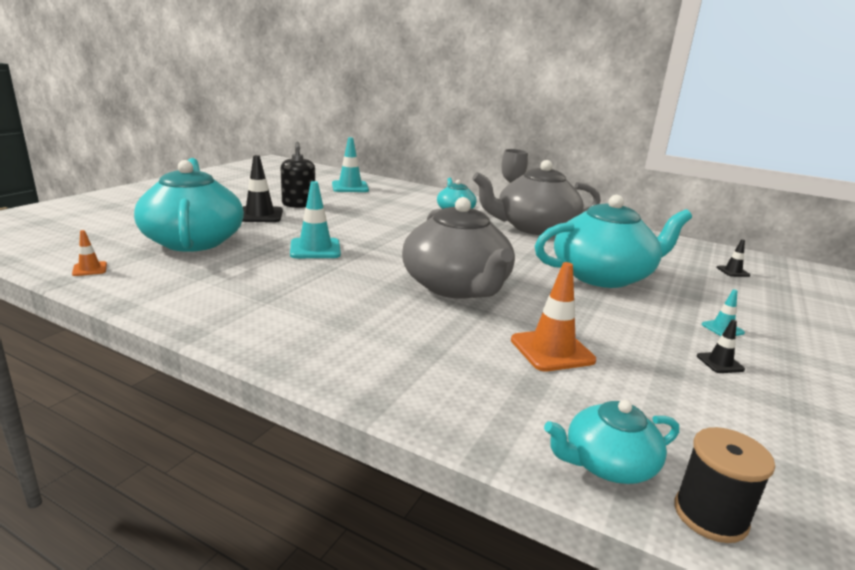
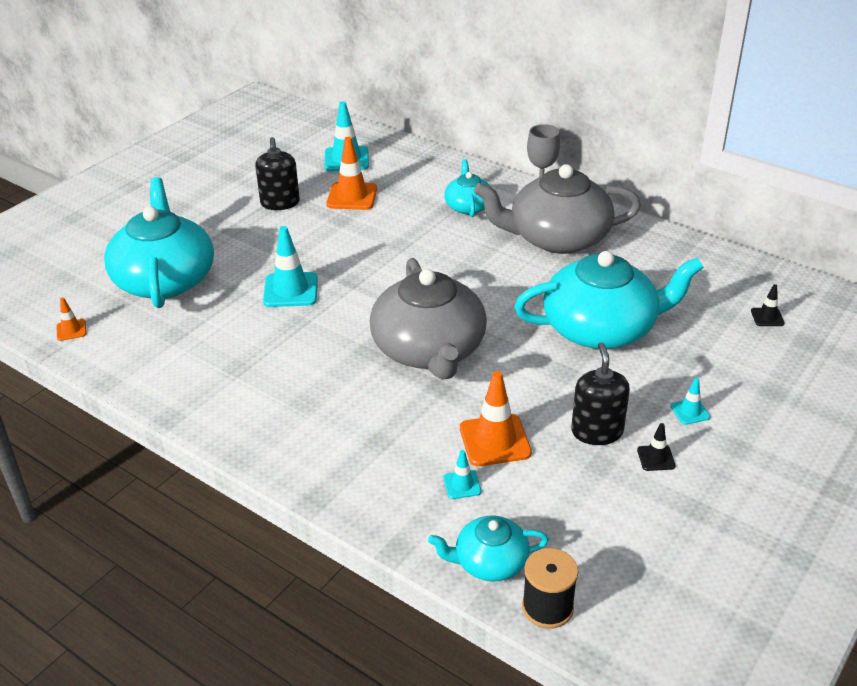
camera: 10 degrees right, 15 degrees up
(260, 215) = (234, 228): black traffic cone -> none
(359, 203) = (352, 196): none -> orange traffic cone
(536, 387) = (462, 485): none -> turquoise traffic cone
(648, 343) = (597, 431): none -> black soap dispenser

